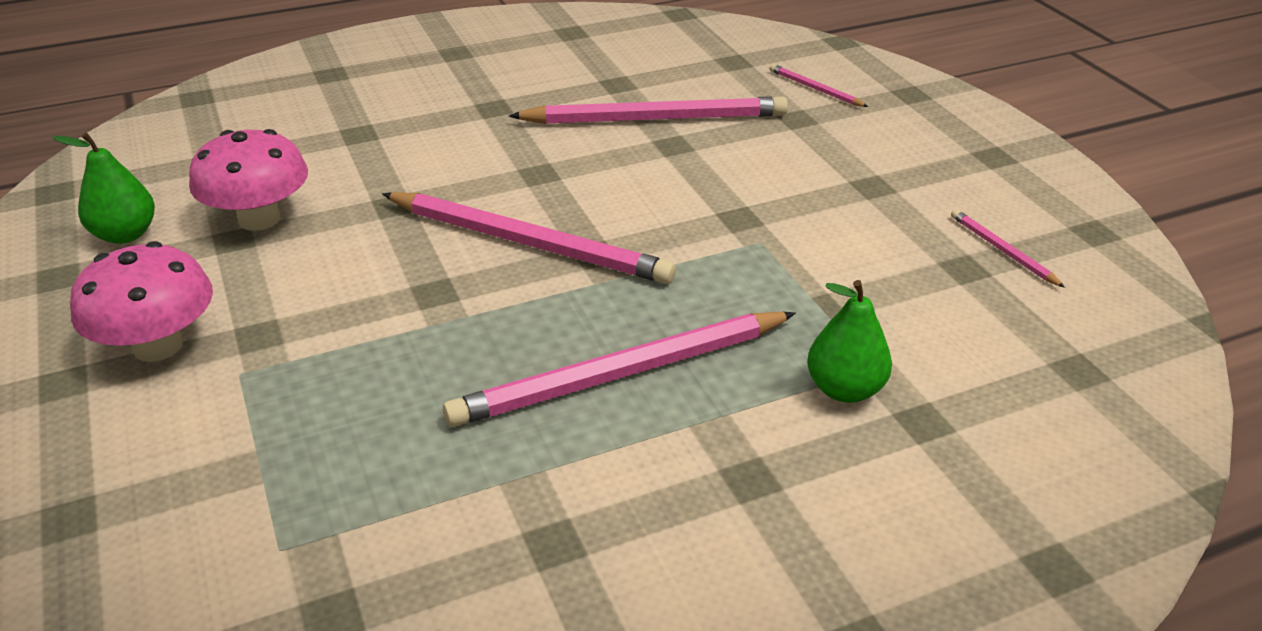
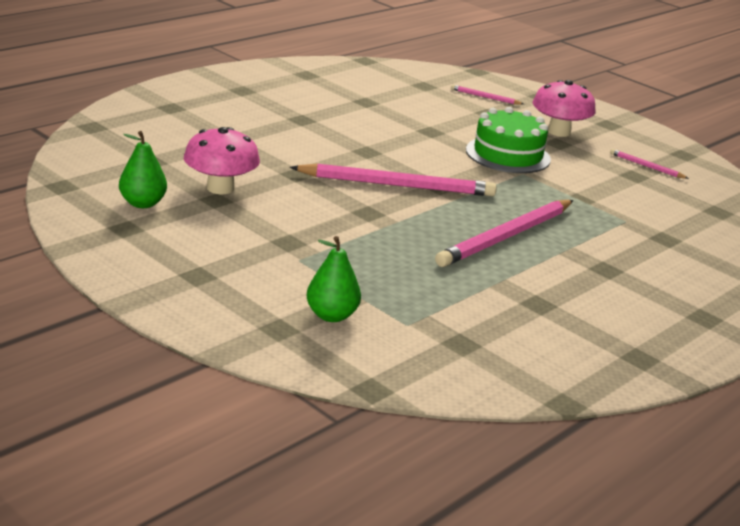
camera: 25 degrees left, 10 degrees down
(158, 345) = (234, 253): pink mushroom -> pink mushroom (559, 132)
(656, 119) = (407, 118): pink pencil -> none
(765, 201) = (508, 155): none -> green cake
(844, 389) = (619, 230): green pear -> green pear (331, 315)

